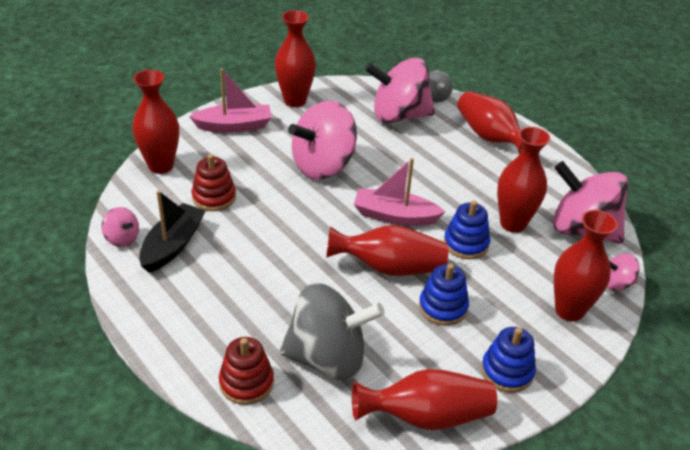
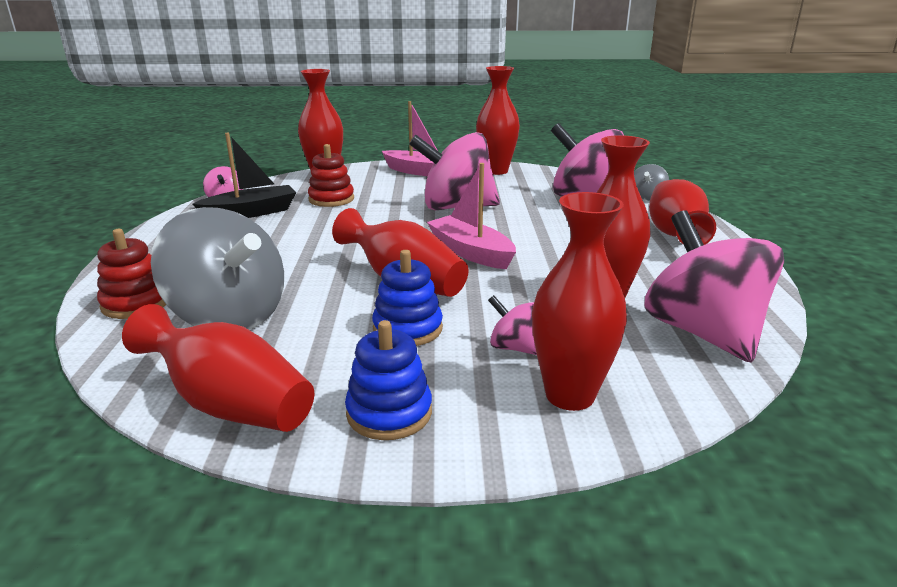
camera: 40 degrees right, 15 degrees down
(466, 243) = (518, 294): blue stacking toy -> none
(617, 283) = (689, 400): pink spinning top -> pink spinning top (514, 348)

